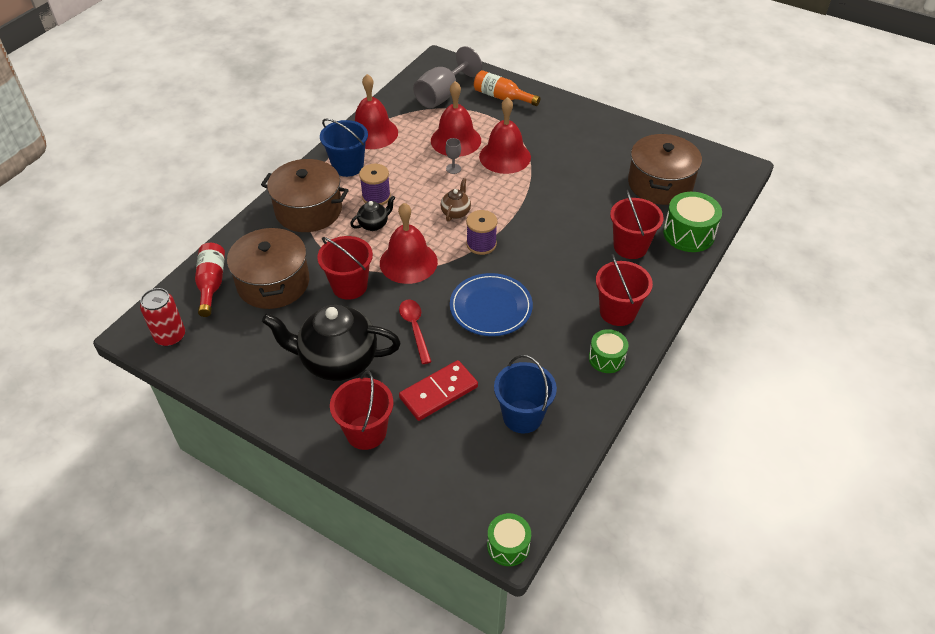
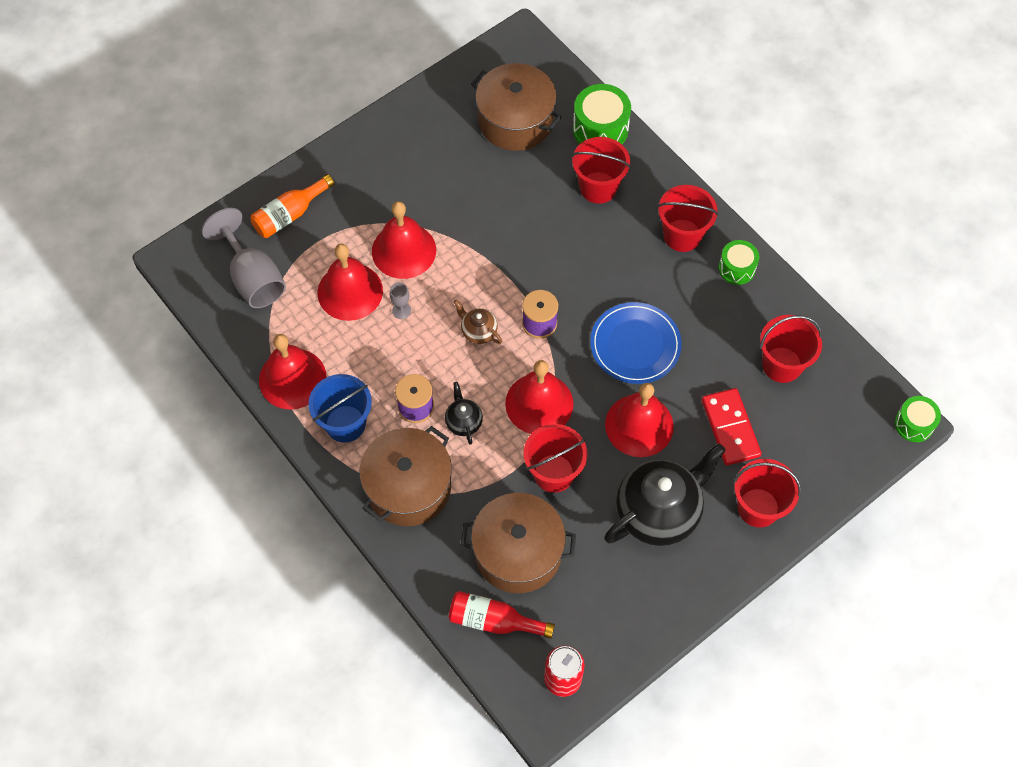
camera: 70 degrees left, 15 degrees up
(337, 361) = (659, 512): black teapot -> black teapot turned 150 degrees counterclockwise
(415, 328) = (639, 425): red spoon -> red bell
(522, 416) = (782, 365): blue bucket -> red bucket

